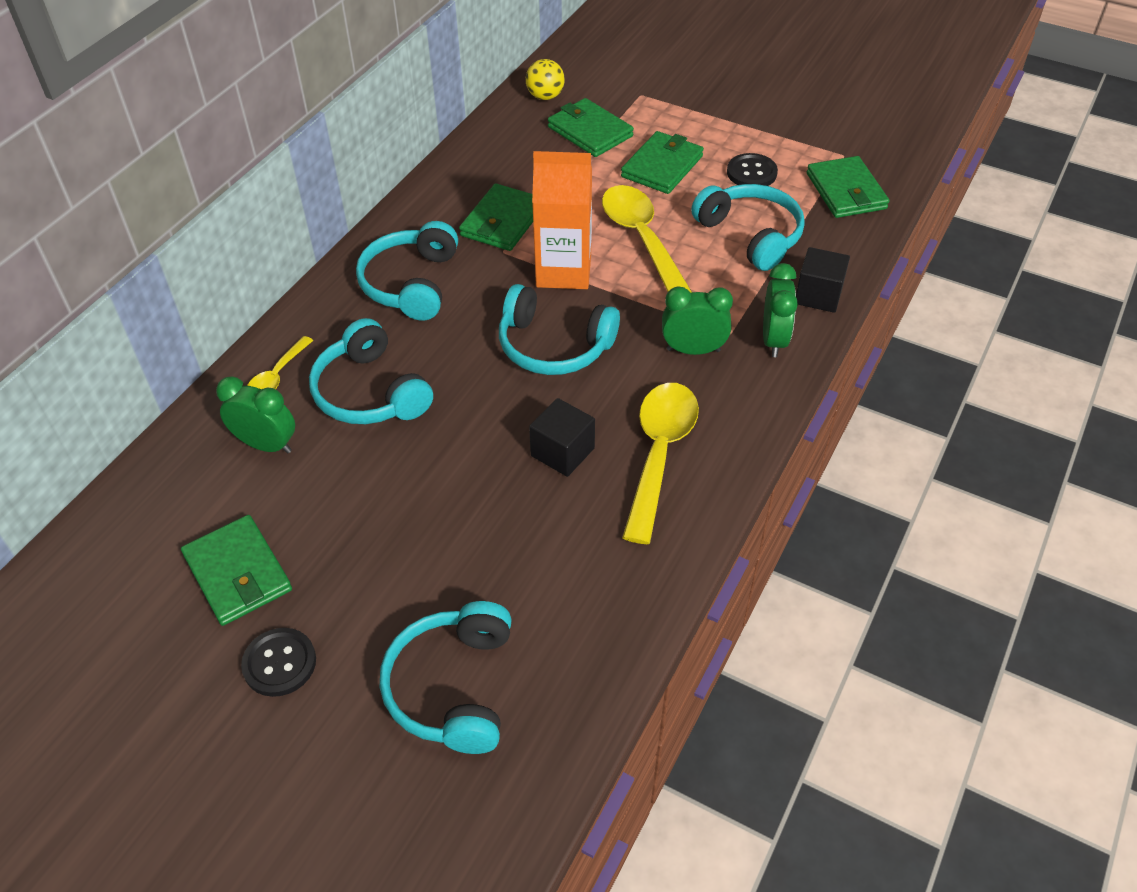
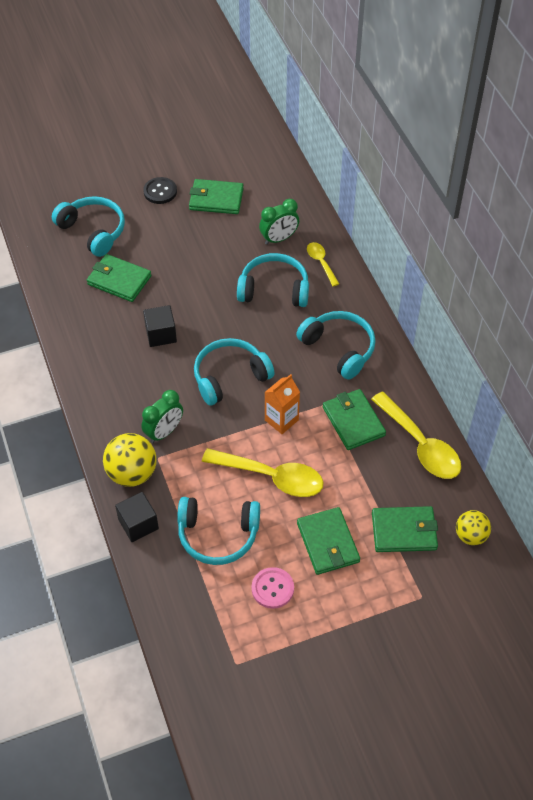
camera: 130 degrees right, 5 degrees up
(563, 271) = (281, 420): orange carton -> orange carton, size x0.66
(659, 453) = (120, 368): yellow spoon -> yellow spoon (420, 445)
(751, 173) = (272, 588): black button -> pink button
(773, 340) = (132, 473): green clock -> yellow ball
(846, 191) = (202, 627): green wallet -> green wallet (119, 280)

